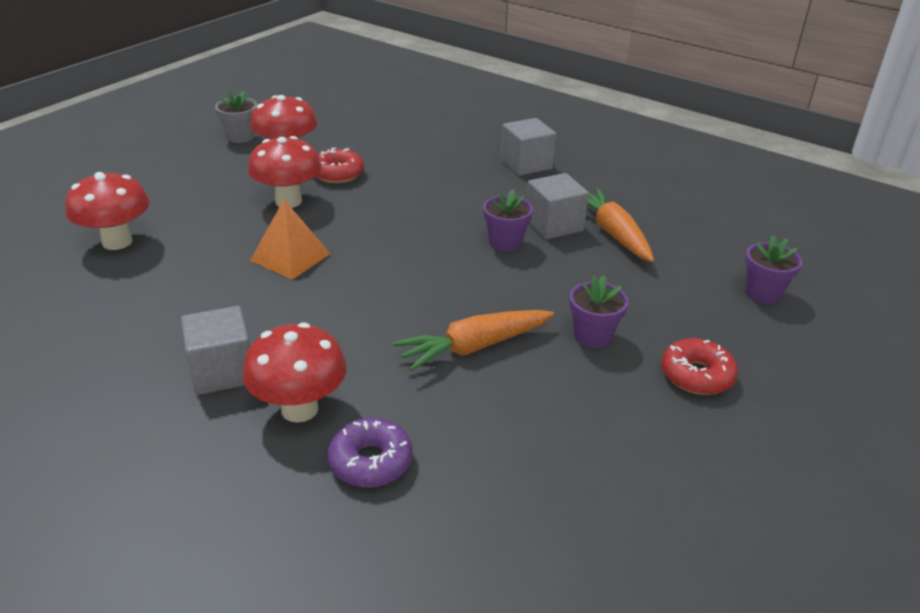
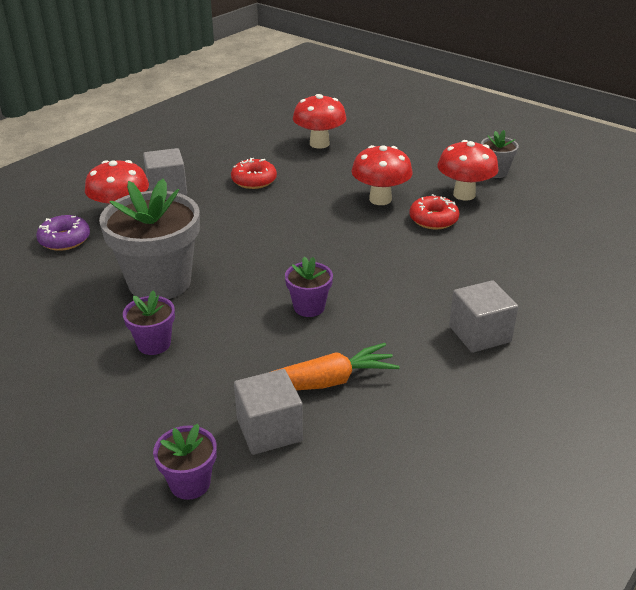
camera: 95 degrees right, 0 degrees up
(290, 257) = (294, 204): orange pyramid -> none
(474, 347) = (159, 282): orange carrot -> grey flower pot
(554, 225) = (342, 341): grey cube -> grey cube (269, 430)
(696, 375) = (80, 398): red donut -> red donut (254, 180)

